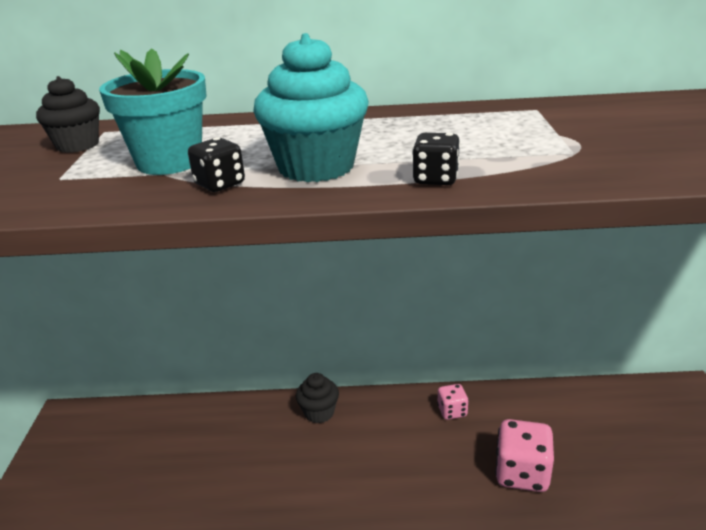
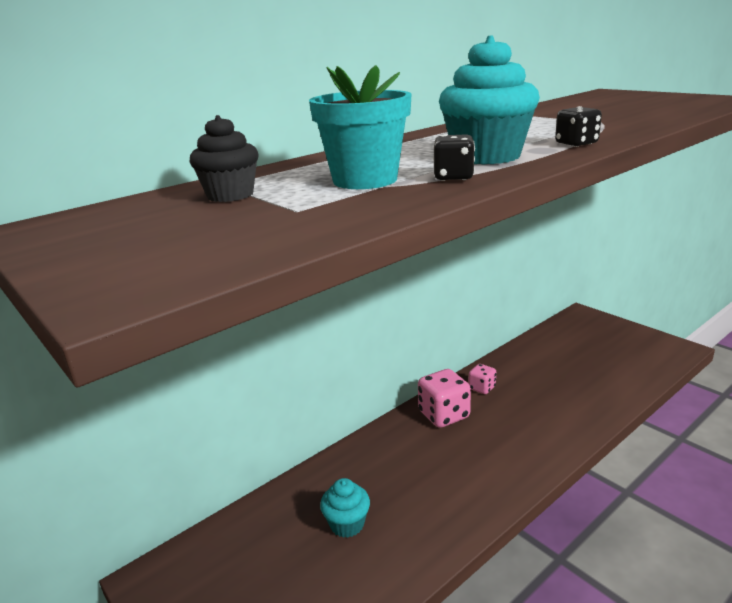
camera: 40 degrees left, 5 degrees down
(199, 461) = (347, 524): none -> turquoise cupcake
(319, 412) = (395, 437): black cupcake -> none
(521, 473) = (567, 398): pink dice -> pink dice (444, 415)

